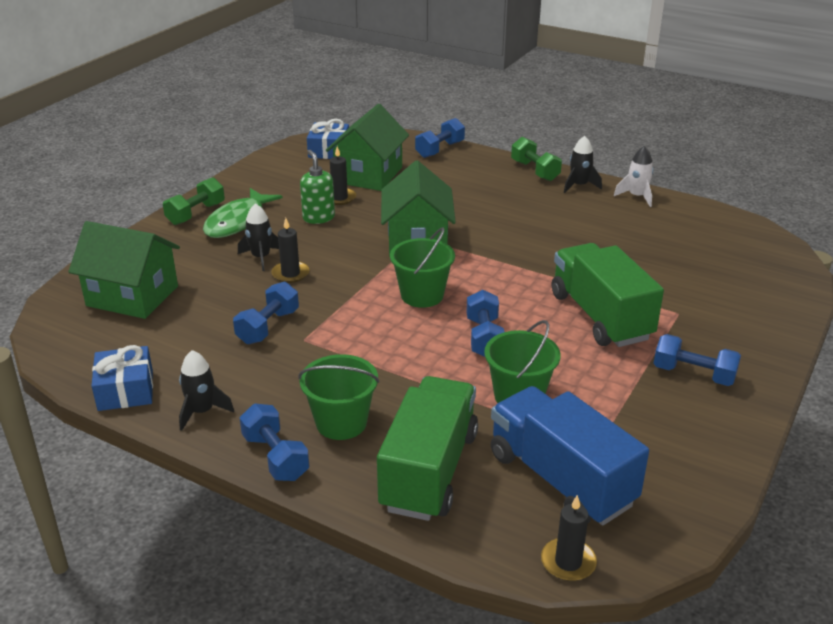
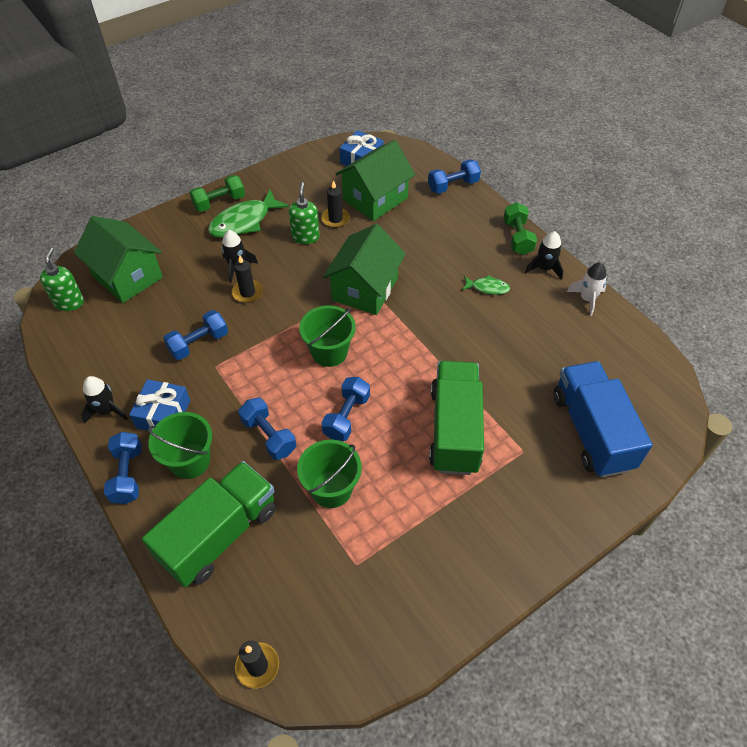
camera: 25 degrees right, 20 degrees up
(74, 335) = (69, 302): none -> green soap dispenser
(125, 390) = (72, 370): blue gift -> blue gift (163, 414)
(539, 211) = (487, 288): none -> green fish
(561, 479) = (306, 585): blue truck -> blue truck (591, 431)
(693, 374) = (486, 524): blue dumbbell -> blue dumbbell (269, 436)

